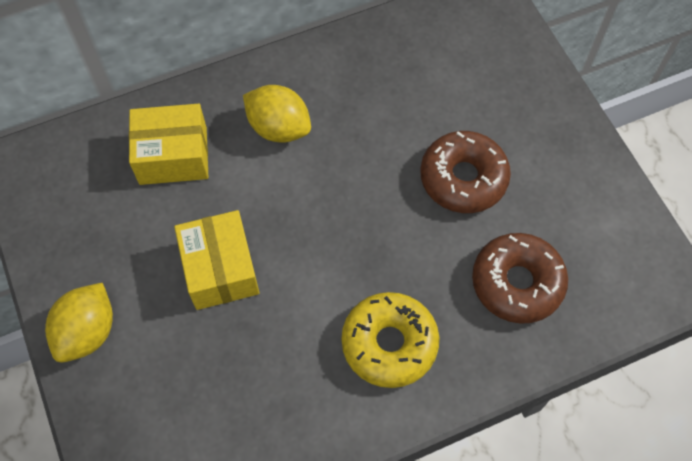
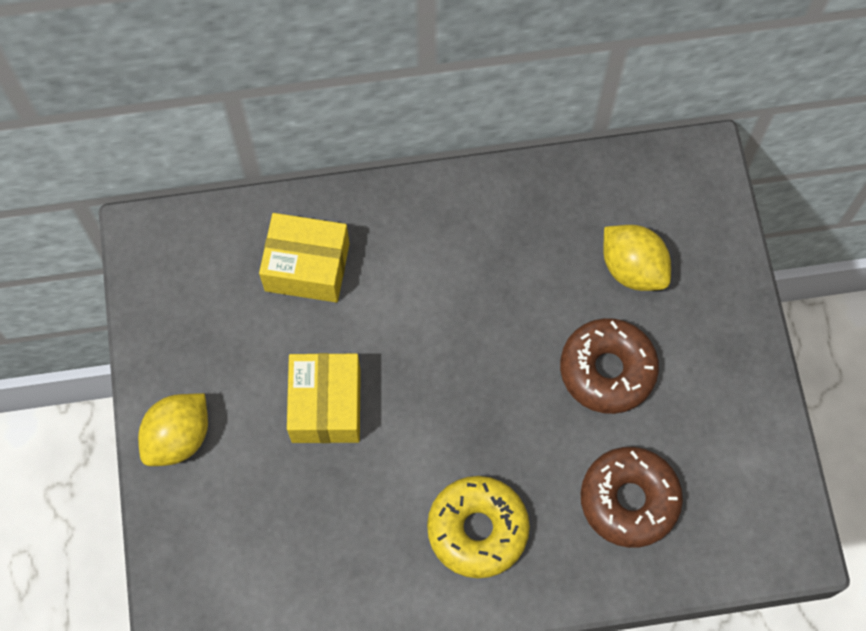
camera: 15 degrees right, 5 degrees up
(279, 128) = (426, 262): yellow lemon -> yellow lemon (632, 268)

